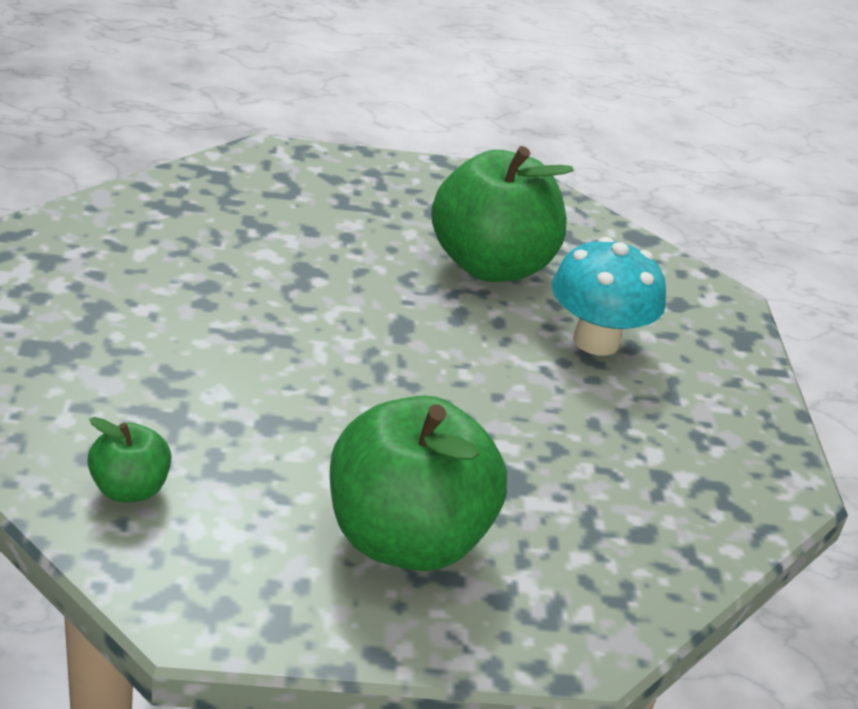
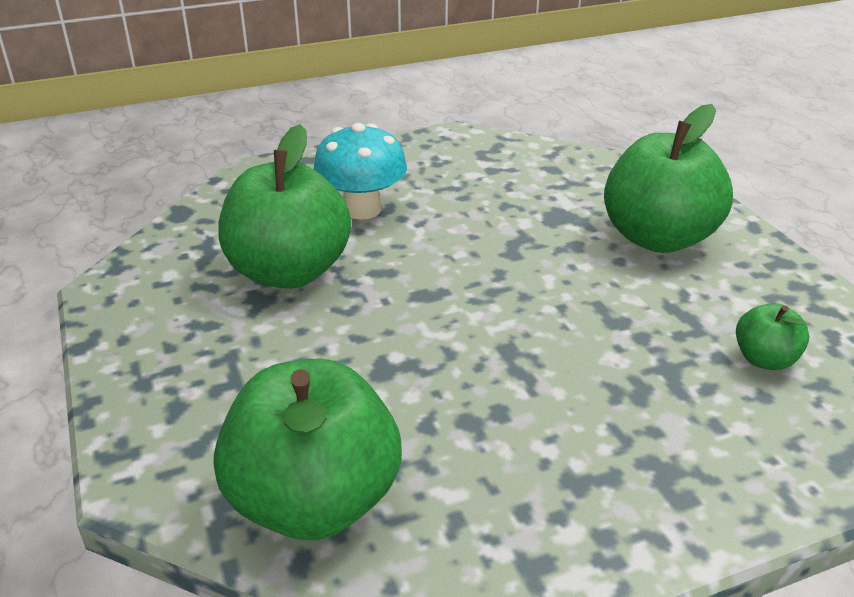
camera: 105 degrees left, 0 degrees up
(188, 202) = (314, 501): none -> green apple

